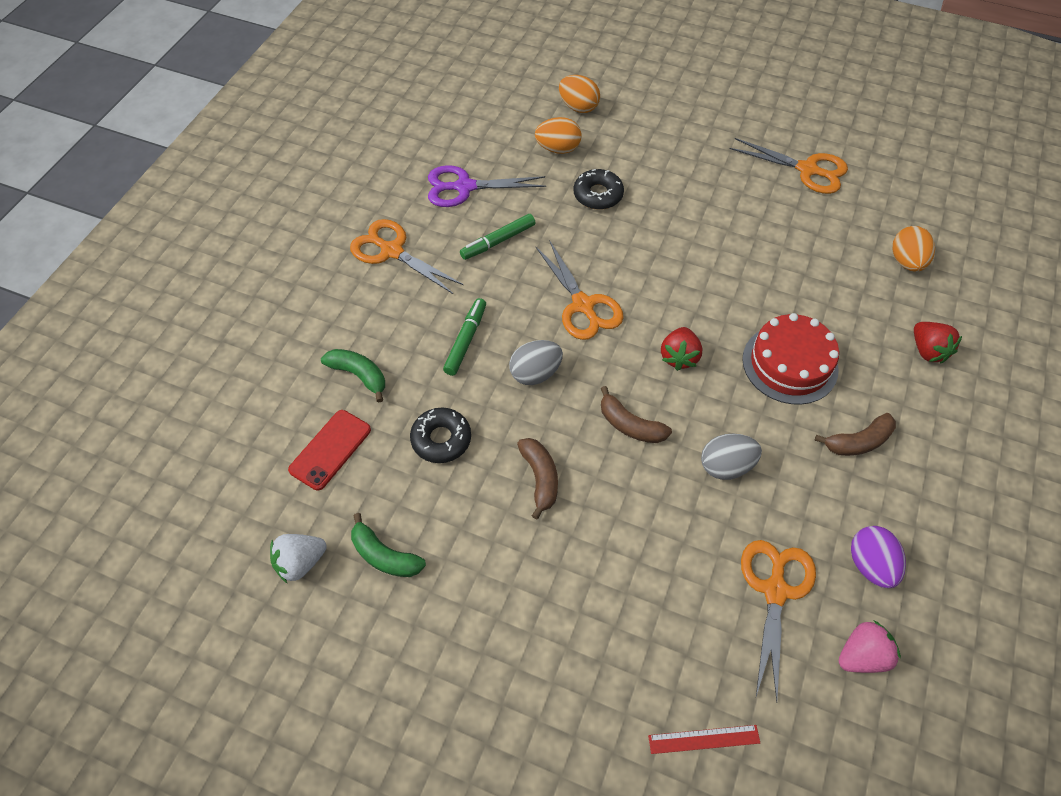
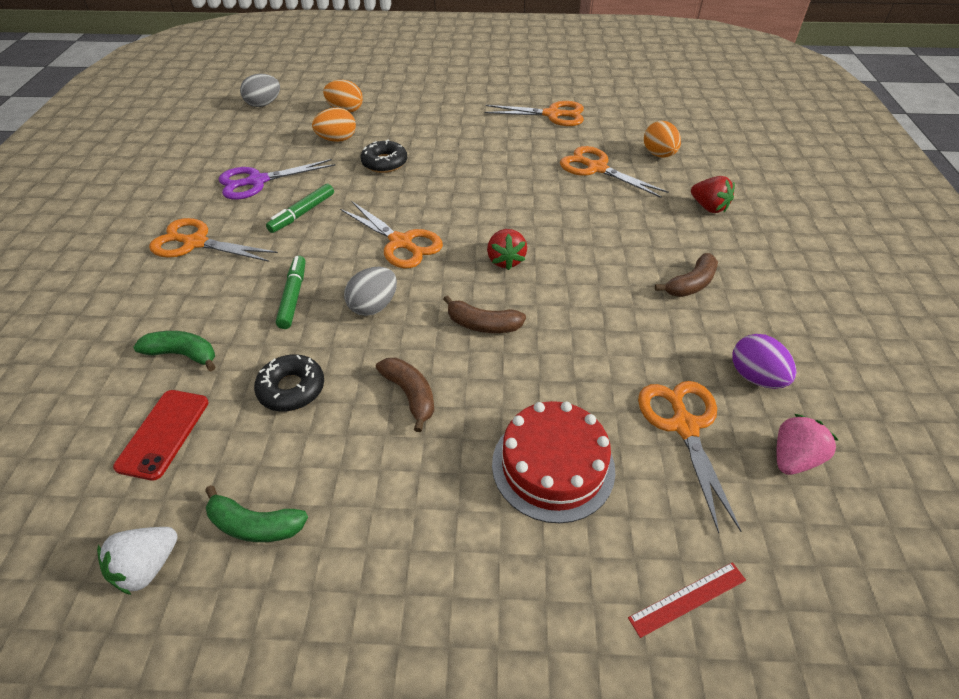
camera: 20 degrees left, 10 degrees down
(726, 466) = (587, 334): grey egg -> grey egg (264, 104)
(790, 364) = (604, 242): red cake -> red cake (553, 466)
(825, 263) = (596, 168): none -> orange scissors

